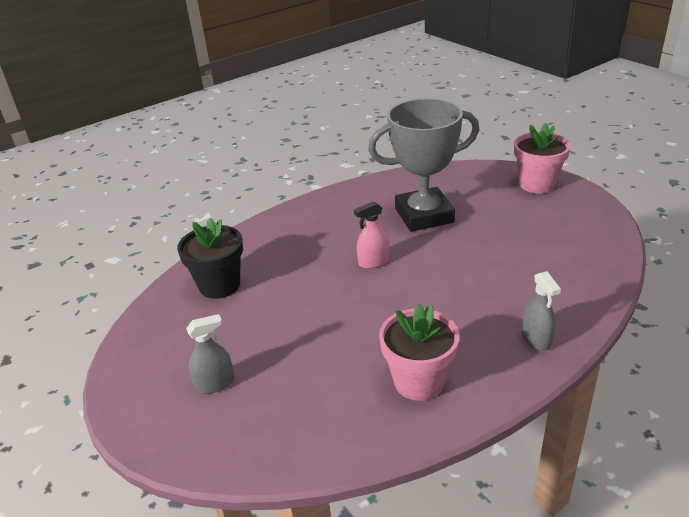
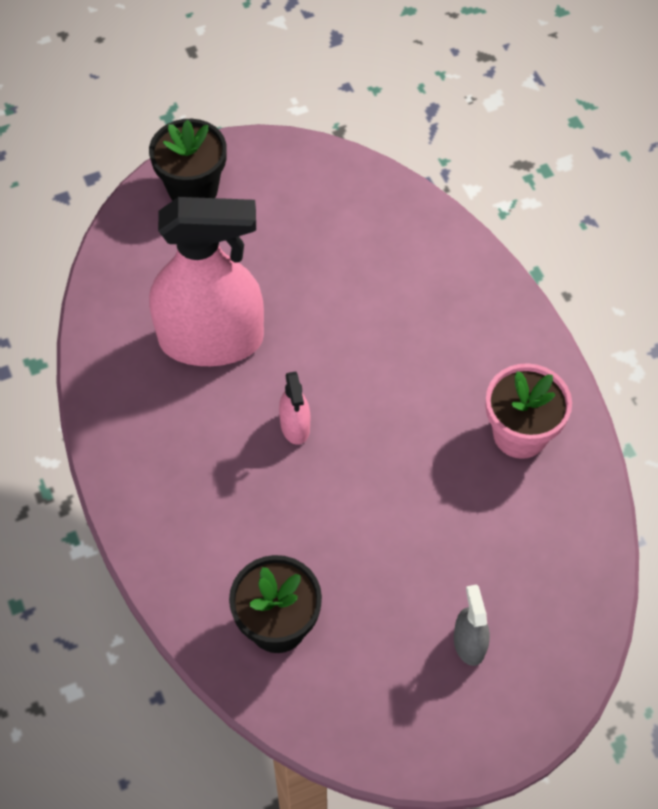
camera: 80 degrees left, 25 degrees up
(424, 215) = (211, 340): grey trophy -> pink spray bottle
(536, 339) = (488, 308): grey spray bottle -> none
(537, 184) = (193, 189): pink flower pot -> black flower pot

